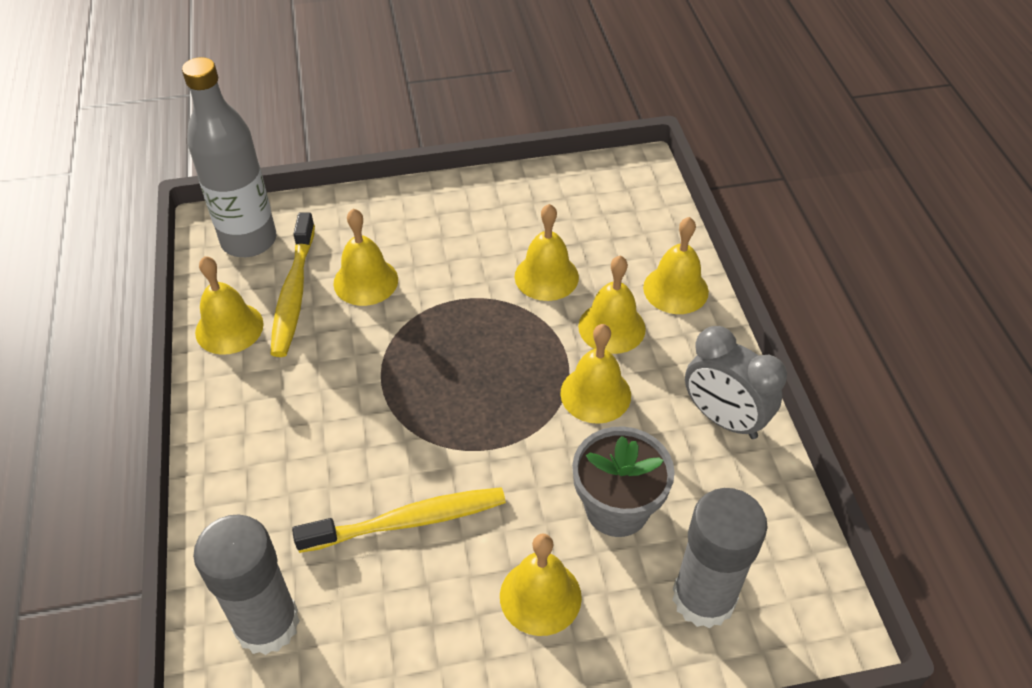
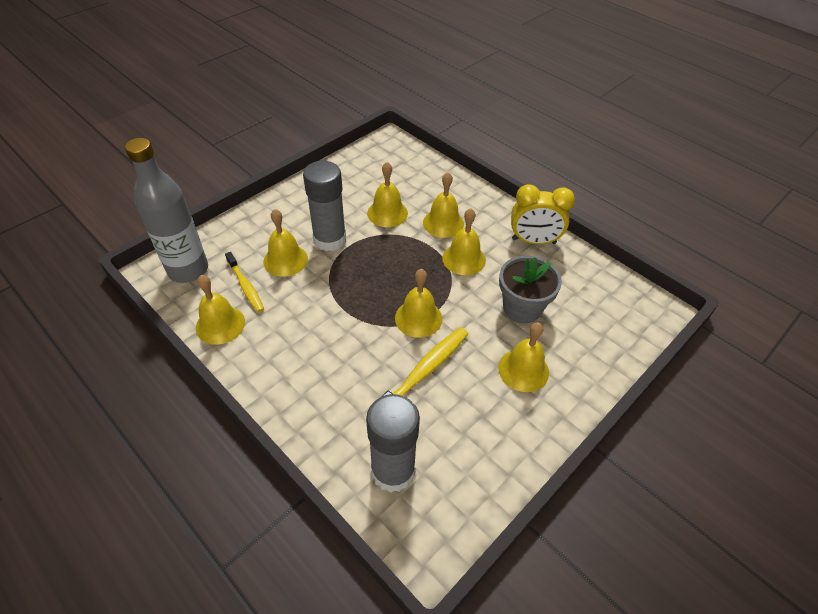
camera: 35 degrees left, 0 degrees up
(293, 293) = (245, 286): yellow toothbrush -> yellow toothbrush, size x0.66
(675, 289) = (458, 191): yellow bell -> yellow bell (418, 318)
(703, 598) = (596, 327): grey glue stick -> grey glue stick (330, 239)
(723, 419) = (533, 241): grey clock -> yellow clock

